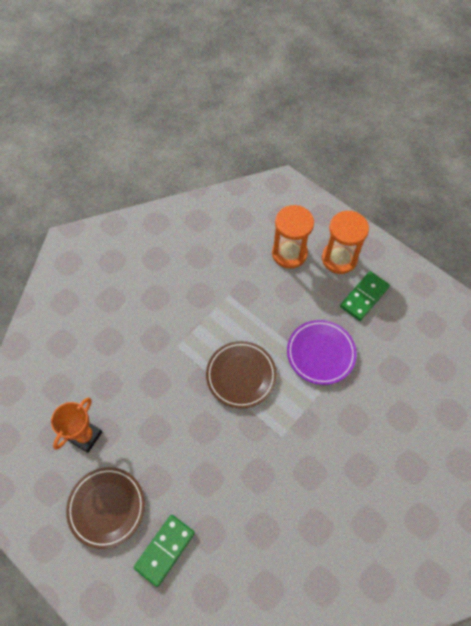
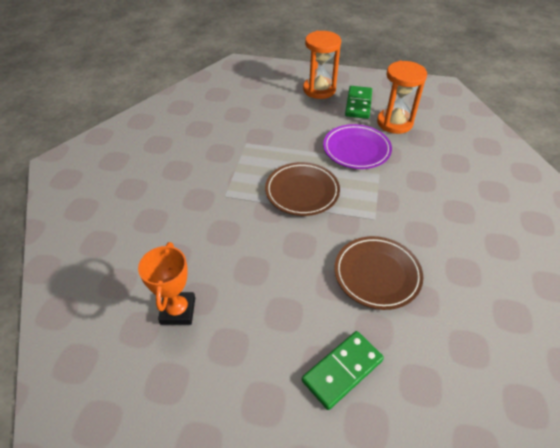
camera: 30 degrees left, 15 degrees down
(106, 507) = (248, 365): brown plate -> brown plate (377, 274)
(165, 550) = (342, 370): green domino -> green domino turned 45 degrees clockwise
(289, 253) = (277, 100): orange hourglass -> orange hourglass (394, 123)

